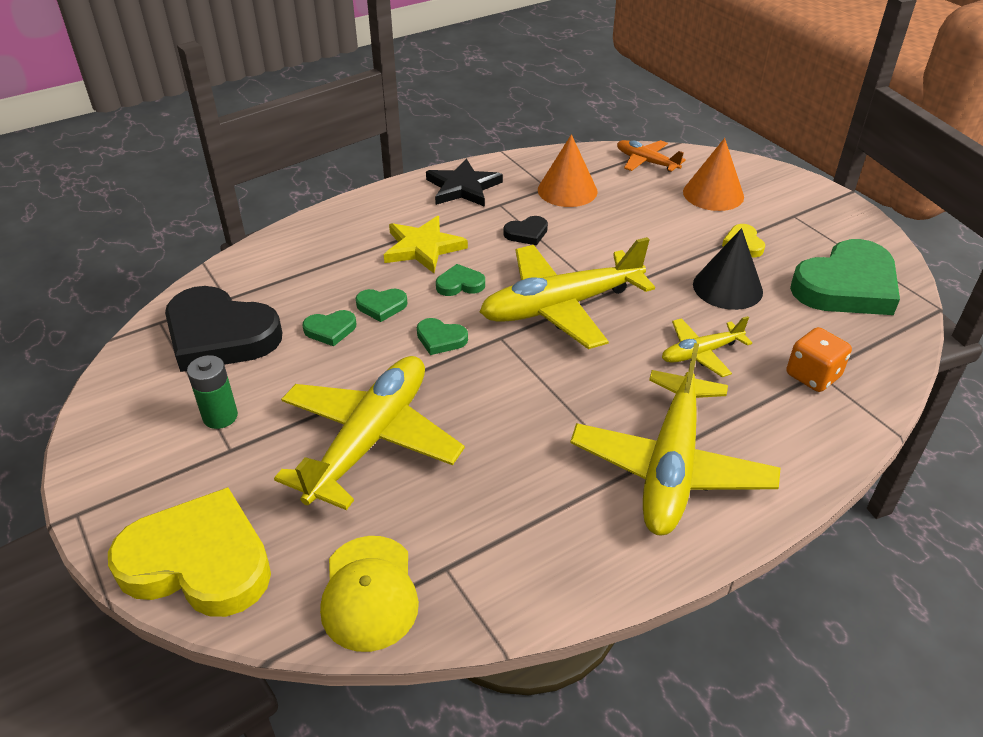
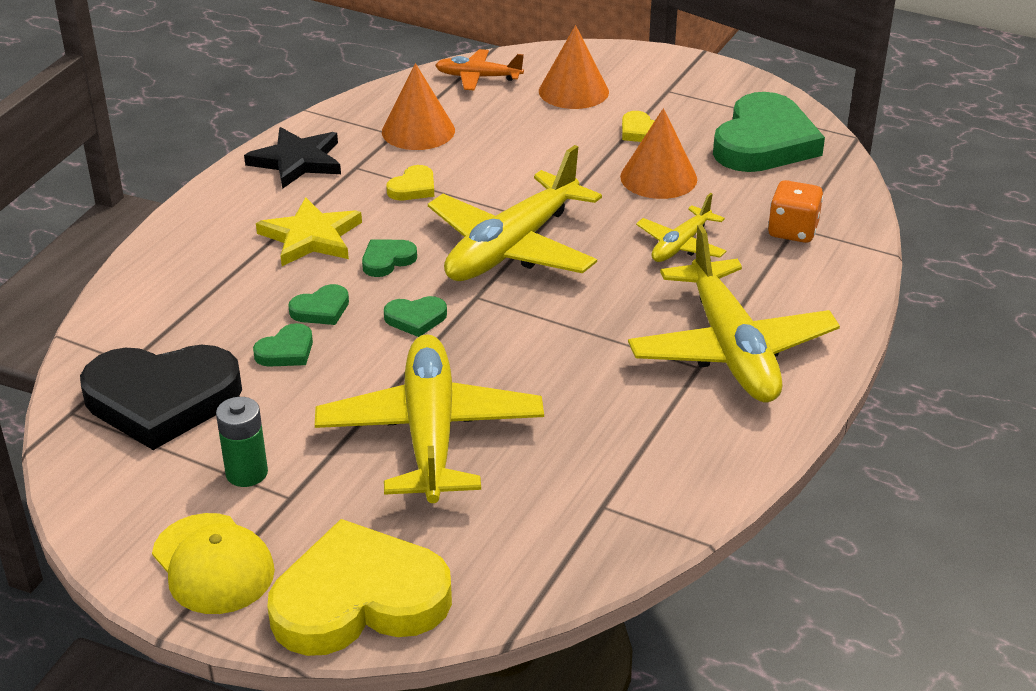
camera: 30 degrees left, 5 degrees down
(369, 593) = (551, 553): yellow cap -> yellow cap (213, 564)
(527, 233) = (413, 188): black heart -> yellow heart
(727, 287) = (658, 178): black cone -> orange cone

